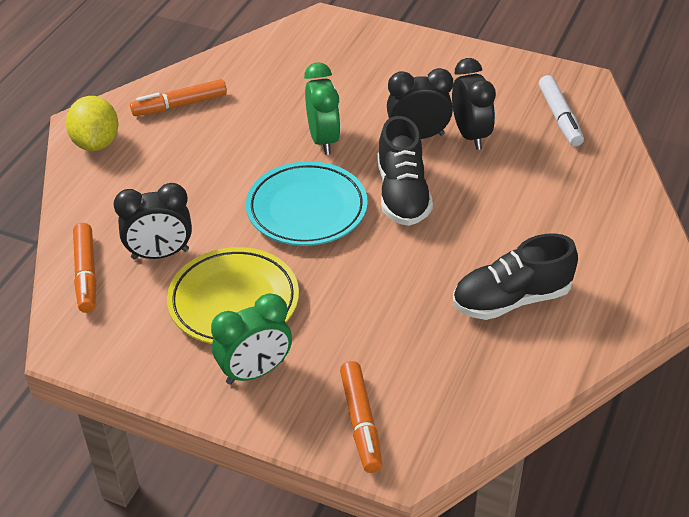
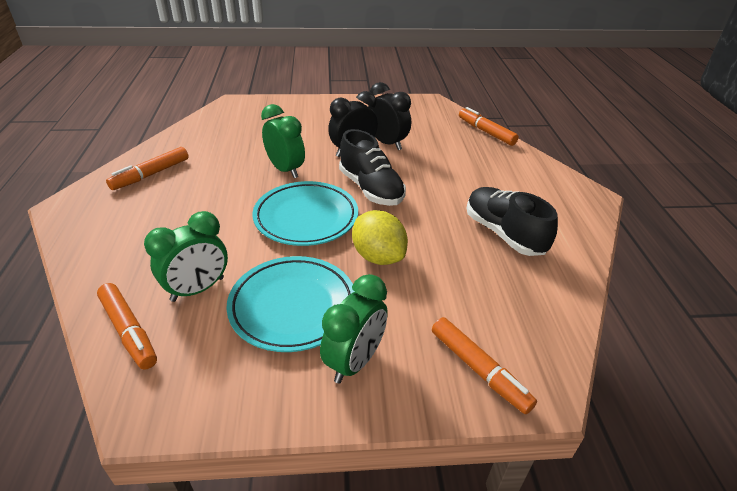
camera: 30 degrees left, 5 degrees down
(96, 143) = (85, 218): yellow lemon -> yellow lemon (378, 256)
(160, 254) = (198, 289): black clock -> green clock
(234, 301) = (293, 307): yellow plate -> turquoise plate
(511, 299) = (503, 233): black shoe -> black shoe turned 105 degrees clockwise
(559, 117) = (433, 122): white marker -> none
(619, 153) = (486, 132): none -> orange marker

